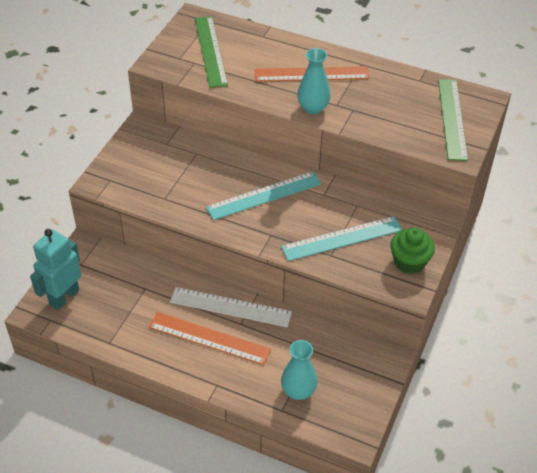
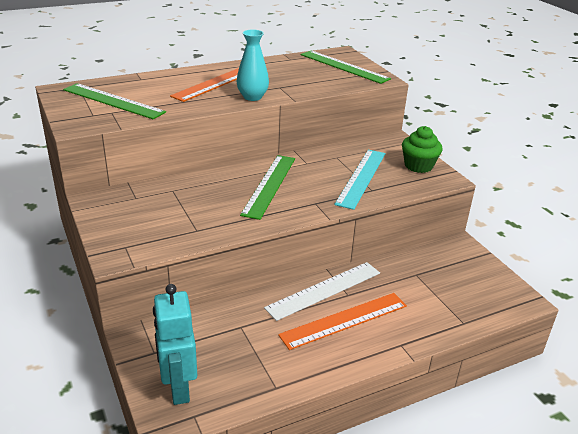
camera: 50 degrees left, 15 degrees down
(264, 195) = (269, 185): turquoise ruler -> green ruler
(298, 391) = (451, 303): turquoise vase -> none

